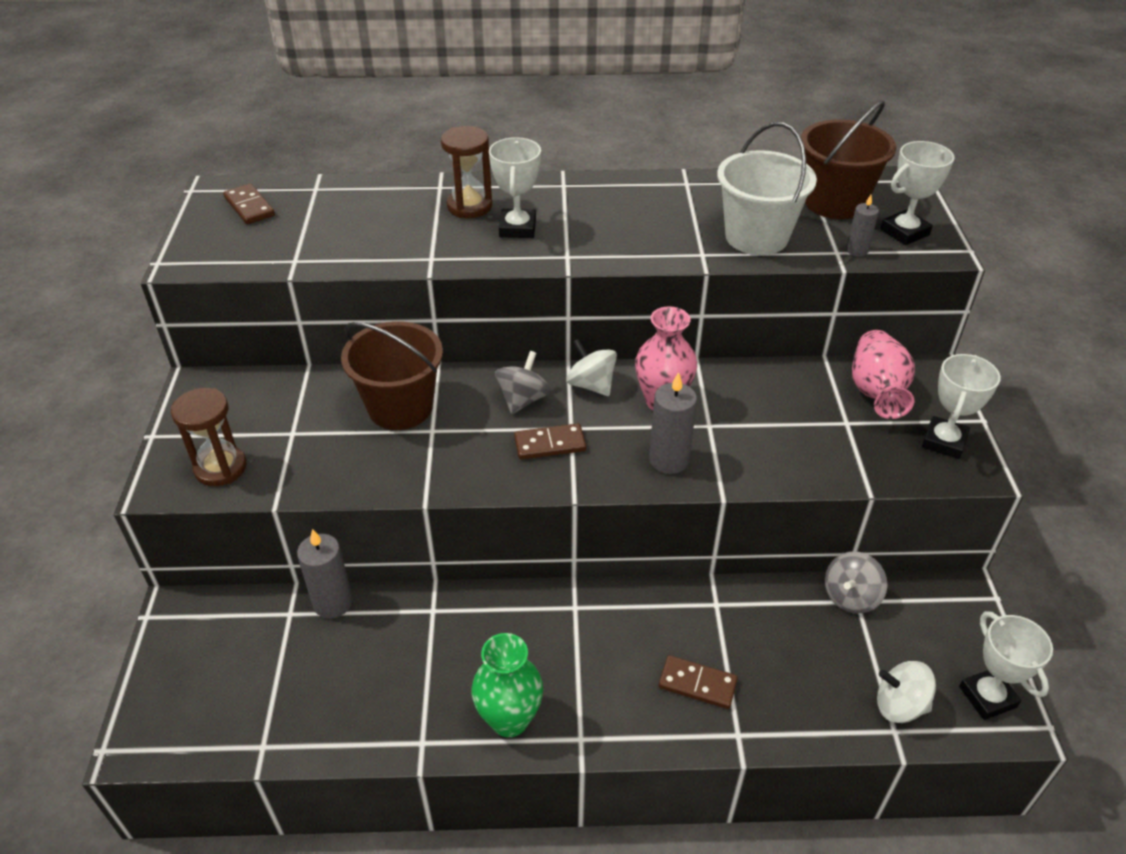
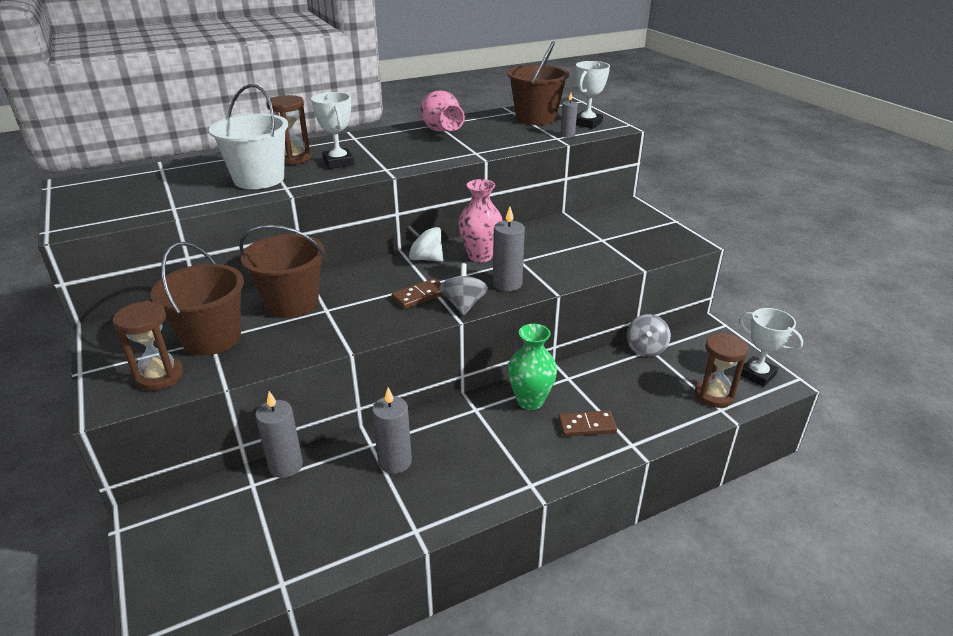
camera: 25 degrees left, 10 degrees down
(249, 207) = (110, 187): brown domino -> none
(294, 432) = (212, 338): none -> brown bucket
(446, 644) = (395, 461): none -> grey candle
(509, 719) = (472, 492): green vase -> green vase (530, 401)
(523, 399) = (383, 277): grey spinning top -> grey spinning top (463, 305)
(756, 237) = (502, 139): white bucket -> white bucket (259, 179)
(876, 392) = (607, 222): pink vase -> pink vase (441, 130)
(899, 705) = (714, 395): white spinning top -> brown hourglass
(944, 441) = (663, 235): white trophy -> none

